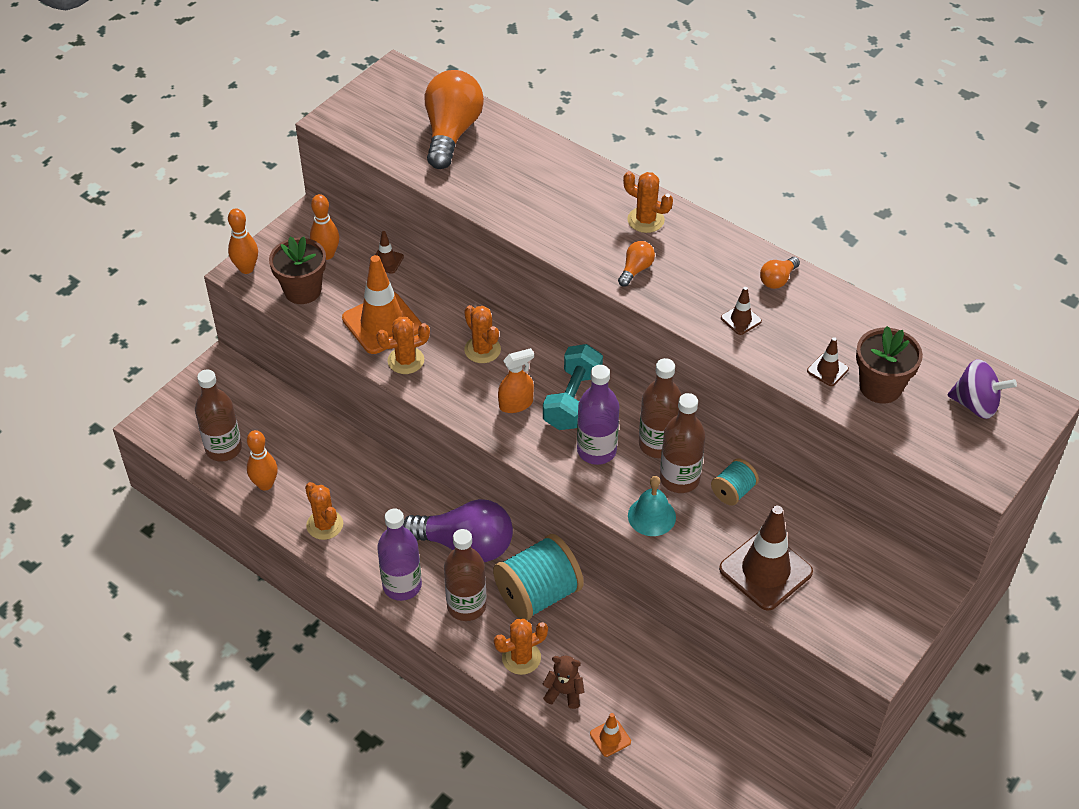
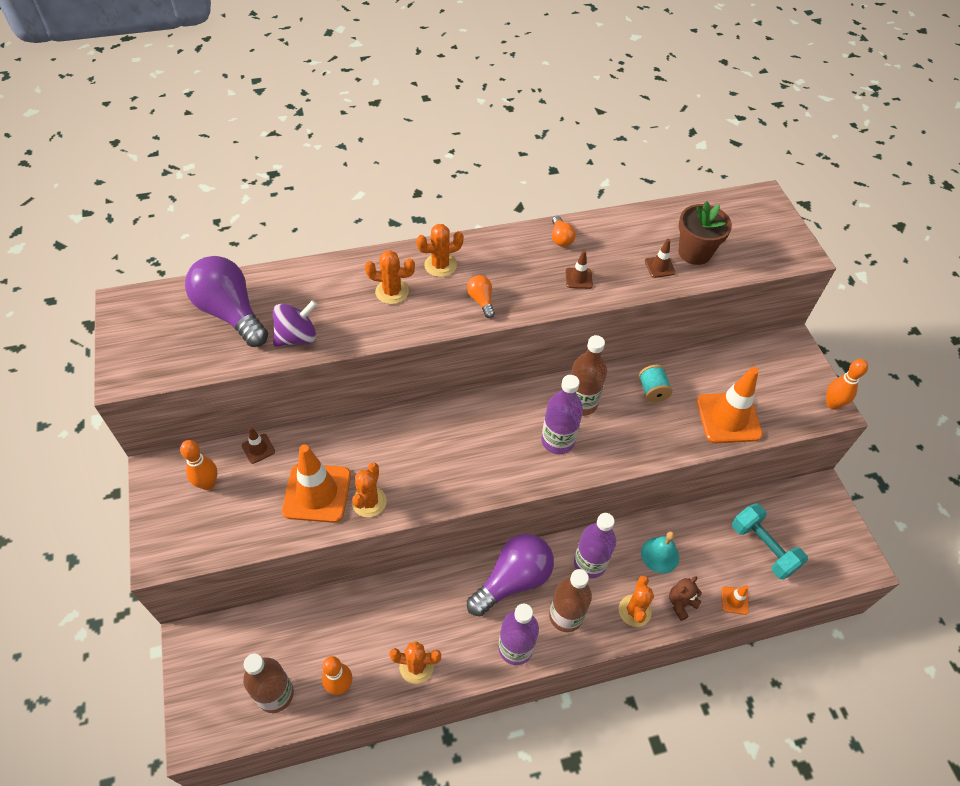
camera: 55 degrees left, 5 degrees up
(246, 268) = (159, 552): orange bowling pin -> orange bowling pin (832, 404)
(302, 290) = (227, 526): brown flower pot -> none
(451, 133) = (231, 313): orange light bulb -> purple light bulb
(482, 350) = (406, 446): orange cactus -> orange cactus (392, 292)
(516, 404) = (475, 460): orange spray bottle -> none
(538, 594) = (589, 563): turquoise spool -> purple bottle
(572, 400) = (501, 424): turquoise dumbbell -> turquoise dumbbell (763, 548)
(651, 516) = (639, 448): turquoise bell -> turquoise bell (660, 555)
(679, 479) = (619, 411): brown bottle -> none
(765, 570) = (728, 418): brown traffic cone -> orange traffic cone
(976, 404) = (743, 222): purple spinning top -> purple spinning top (297, 337)

